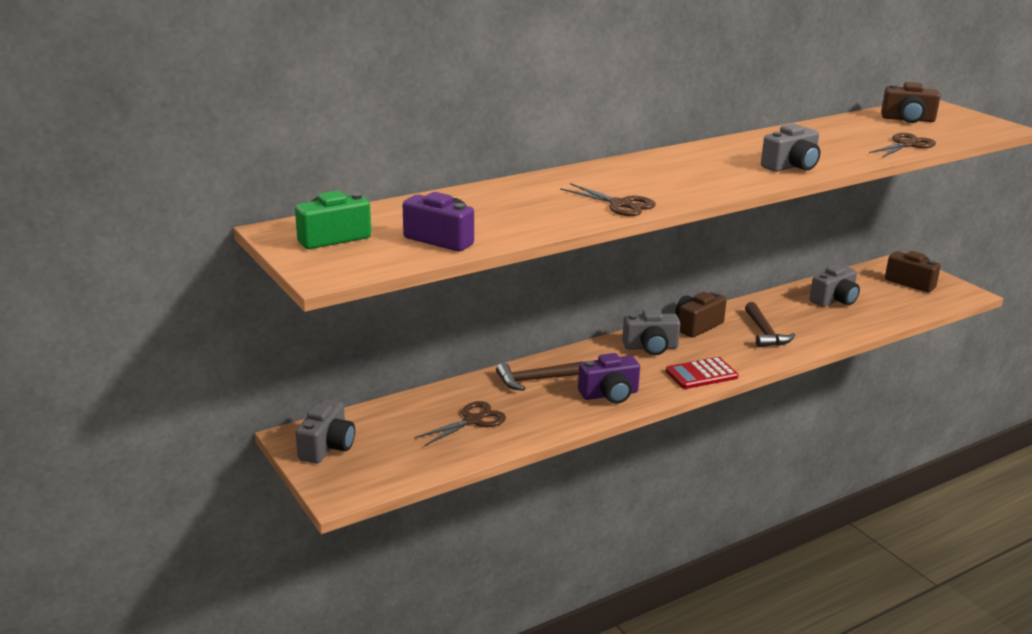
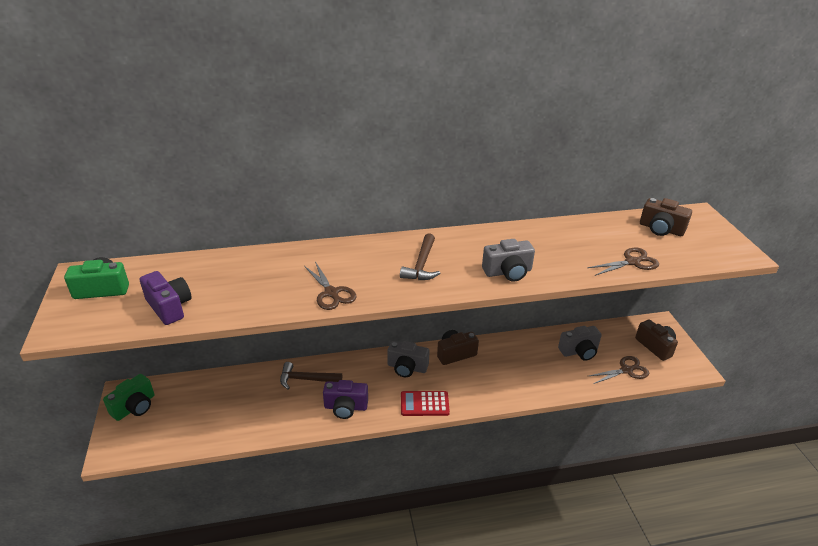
camera: 20 degrees right, 10 degrees up
(327, 447) = (135, 407): grey camera -> green camera
(473, 420) = (239, 407): brown scissors -> brown scissors (626, 370)
(764, 333) = (501, 373): brown hammer -> brown hammer (421, 264)

